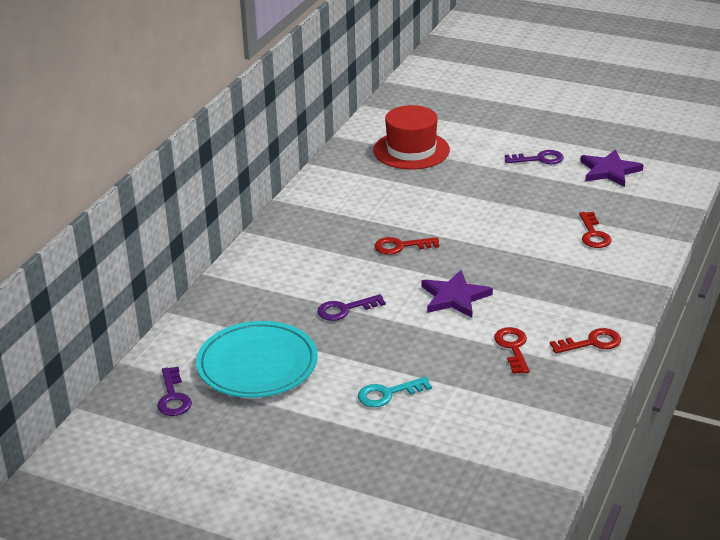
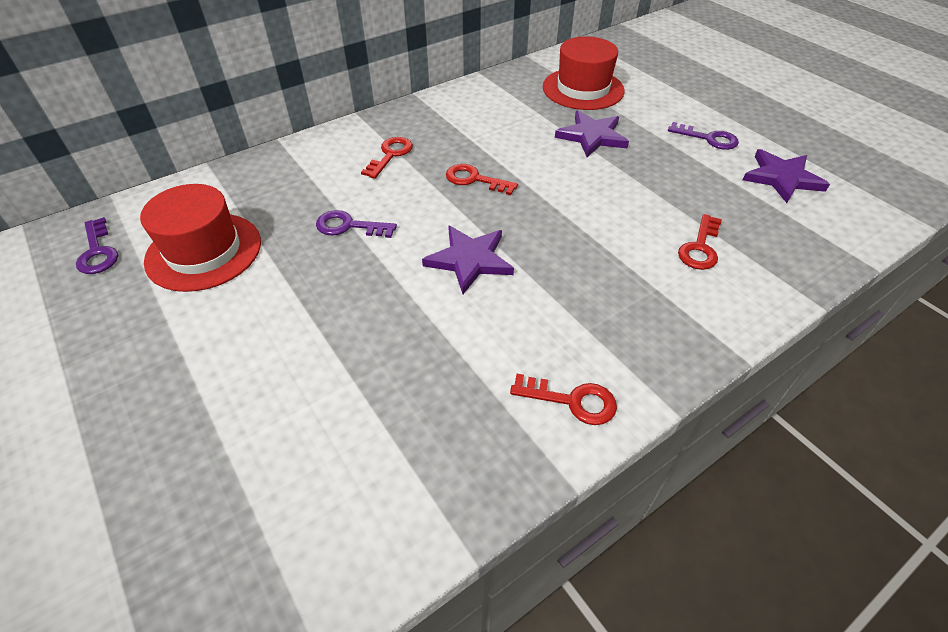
camera: 30 degrees right, 15 degrees up
(173, 397) = (97, 252): purple key -> purple key turned 45 degrees counterclockwise
(257, 365) = (204, 251): turquoise plate -> red hat
(388, 394) = (274, 352): turquoise key -> none
(455, 186) = (592, 136): none -> purple star
(513, 348) = (469, 358): red key -> red key (390, 155)

